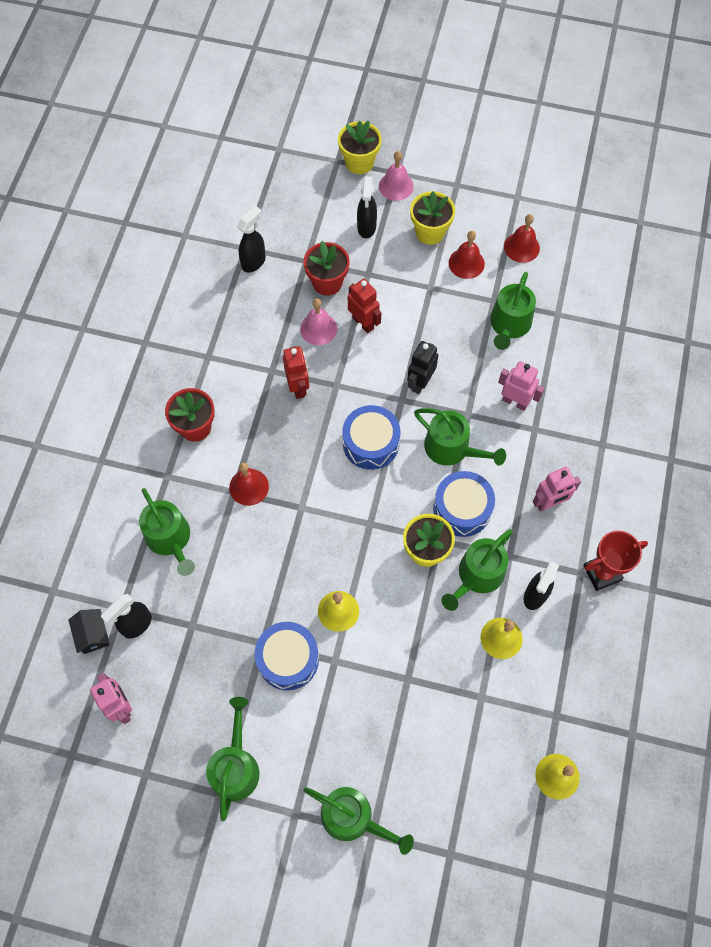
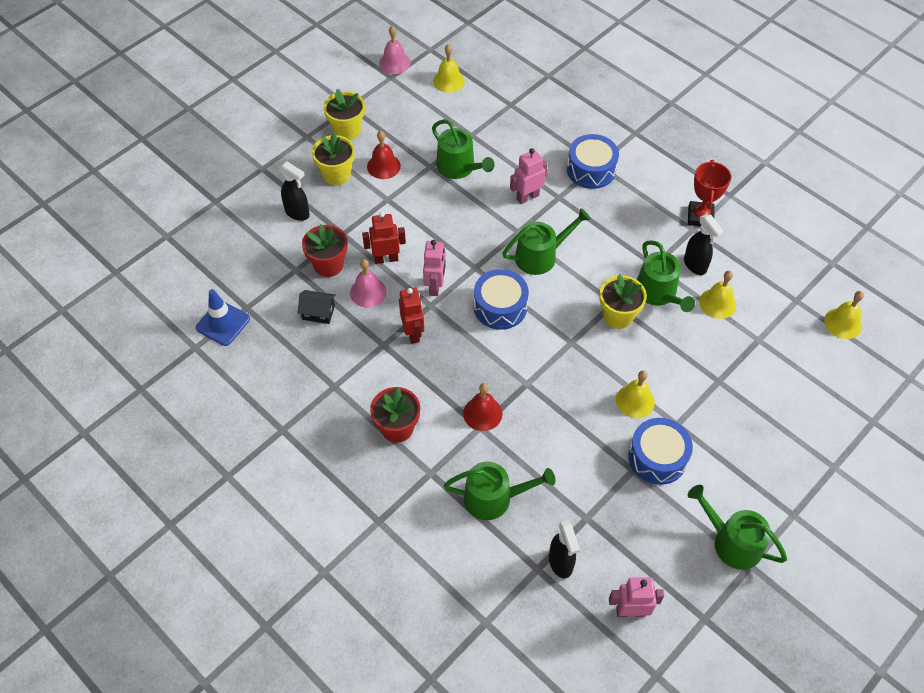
camera: 60 degrees left, 10 degrees down
(93, 634) = (549, 605): black house -> black house (318, 312)
(219, 241) = (223, 323): none -> blue traffic cone
(254, 262) = (266, 307): black spray bottle -> none
(298, 387) = (413, 333): red robot -> red robot turned 60 degrees clockwise
(352, 817) = (815, 474): green watering can -> none
(359, 162) = (230, 187): yellow flower pot -> yellow flower pot (347, 130)
(396, 186) = (274, 175): pink bell -> pink bell (394, 63)
(420, 382) = (468, 248): black robot -> none
(462, 509) = (596, 275): blue drum -> blue drum (591, 170)
(521, 247) = (396, 126): red bell -> none
(549, 503) = (625, 219): pink robot -> pink robot (435, 286)
(611, 259) = (448, 81): none -> yellow bell

